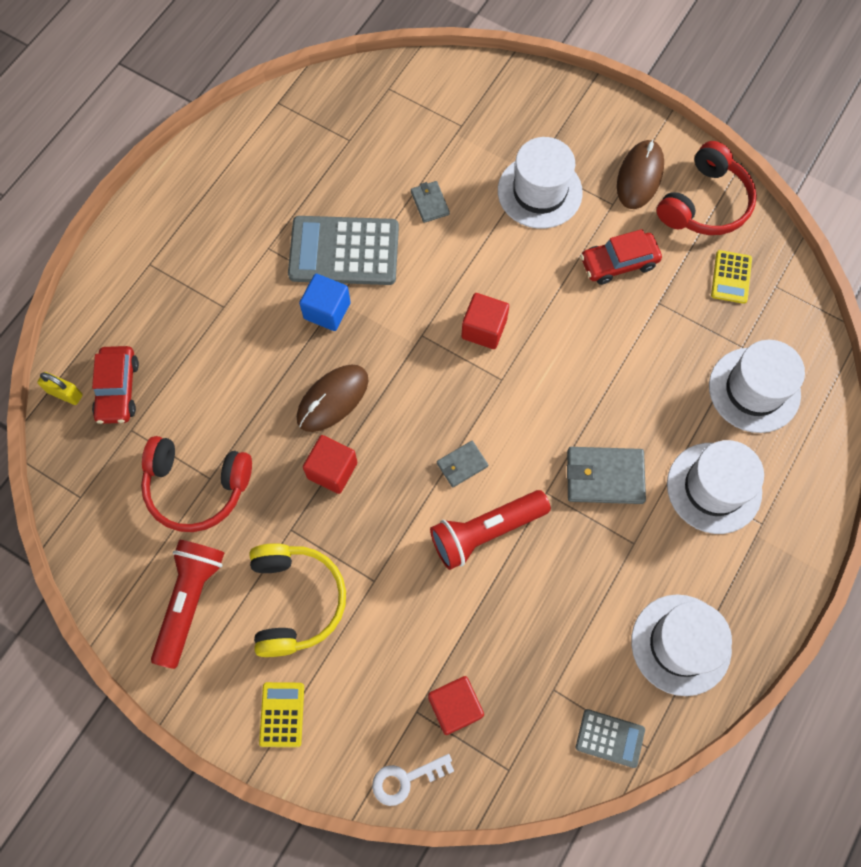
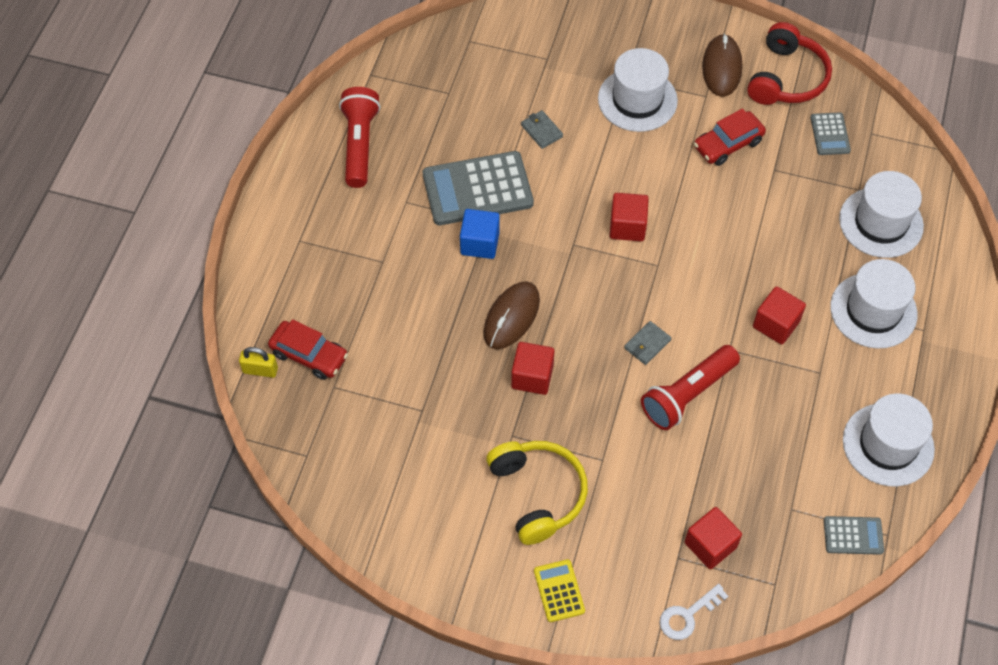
camera: 15 degrees left, 10 degrees down
(118, 389) = (309, 355): red car -> red car turned 45 degrees counterclockwise
(190, 601) = (441, 518): red flashlight -> red flashlight (359, 145)
(197, 487) = (413, 420): red headphones -> none
(604, 476) = (776, 324): grey wallet -> red cube
(731, 277) = (830, 134): yellow calculator -> grey calculator

